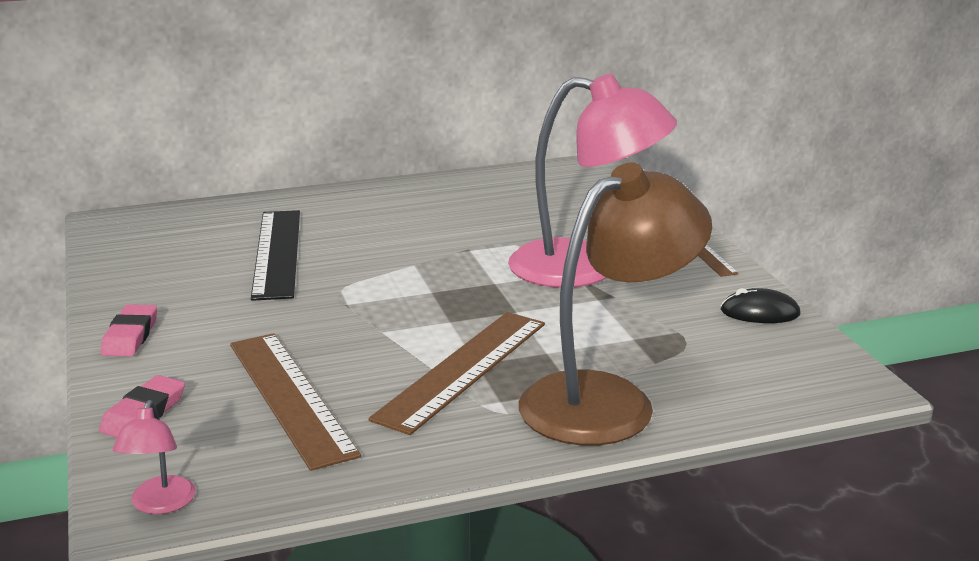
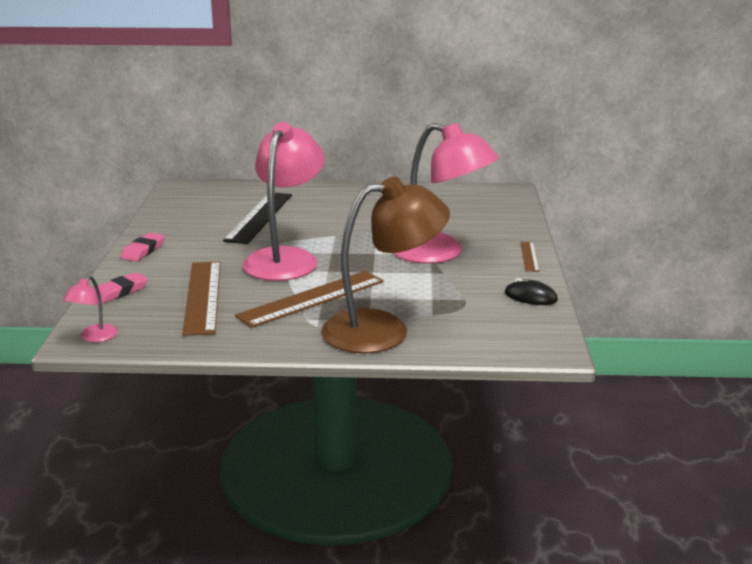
camera: 20 degrees right, 0 degrees up
(371, 312) = (285, 258): none -> pink lamp

